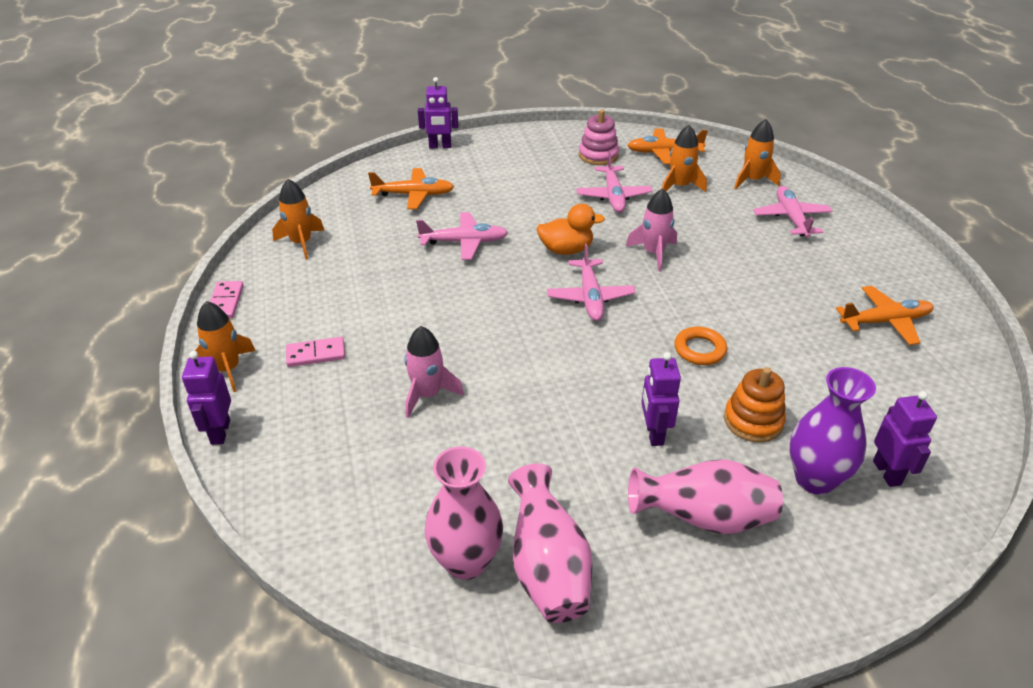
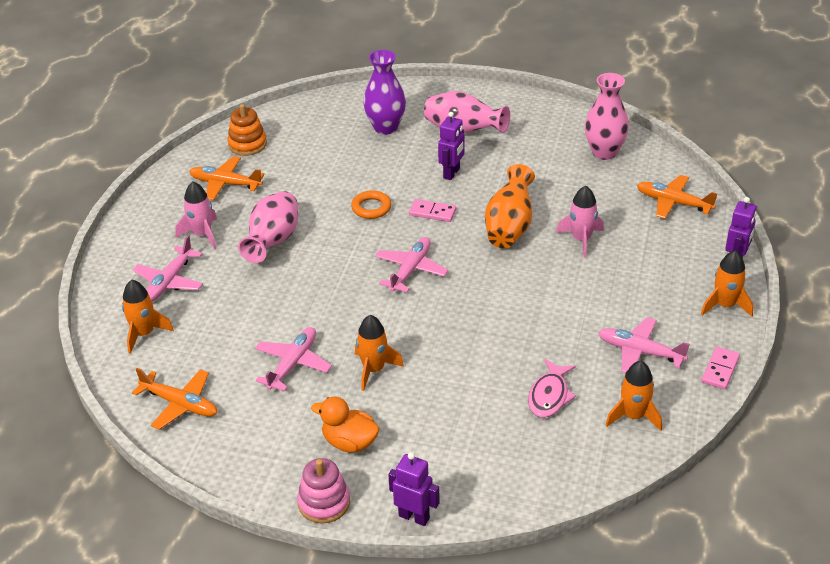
camera: 150 degrees left, 0 degrees up
(316, 354) = (652, 295): pink domino -> pink domino (432, 212)
(382, 236) = (549, 395): none -> pink fish
(413, 195) = (490, 442): orange plane -> orange plane (674, 203)
(464, 242) = (476, 360): pink plane -> pink plane (640, 352)
(523, 381) = (509, 227): none -> orange vase
(547, 568) = (563, 137): pink vase -> pink vase (273, 242)
(566, 250) = (391, 319): orange duck -> orange duck (349, 442)
(598, 155) = (251, 427): pink stacking toy -> pink stacking toy (324, 503)
(653, 253) = (322, 290): pink rocket -> pink rocket (202, 234)
(679, 186) = (219, 352): orange rocket -> orange rocket (374, 369)
(753, 421) = (386, 161): orange stacking toy -> orange stacking toy (247, 144)
(887, 473) = (343, 118): purple robot -> none

